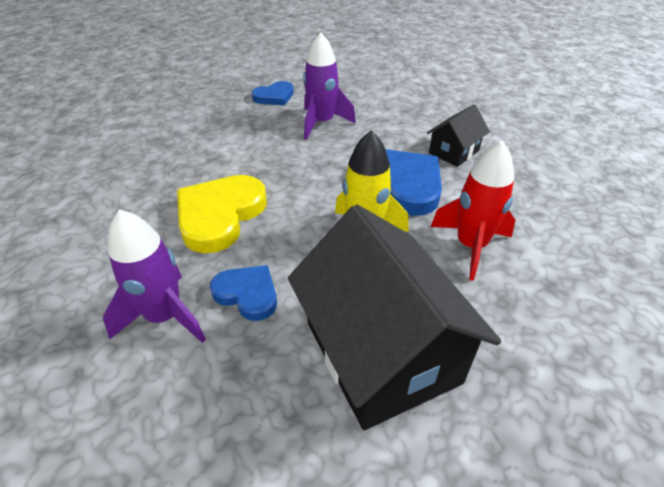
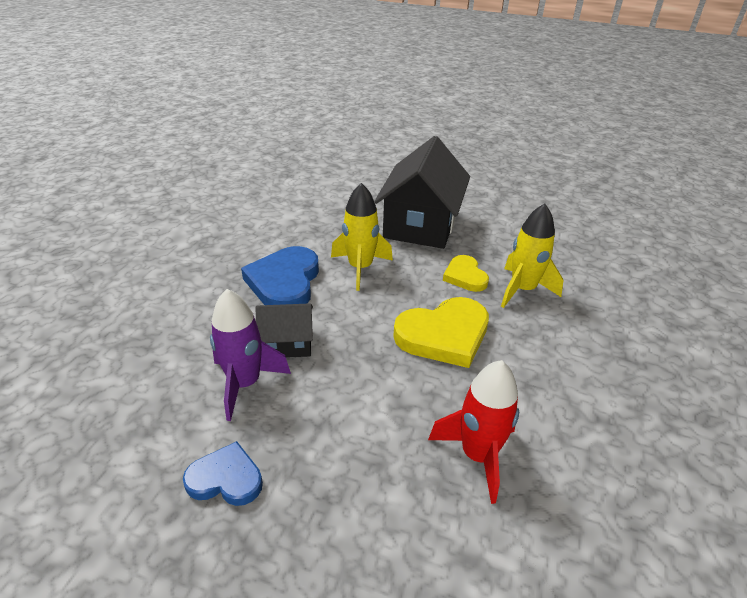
camera: 140 degrees left, 5 degrees down
(165, 316) = (522, 290): purple rocket -> yellow rocket
(247, 294) = (465, 276): blue heart -> yellow heart
(453, 152) = (204, 282): black house -> black house (287, 343)
(470, 246) = (312, 233): red rocket -> red rocket (477, 455)

